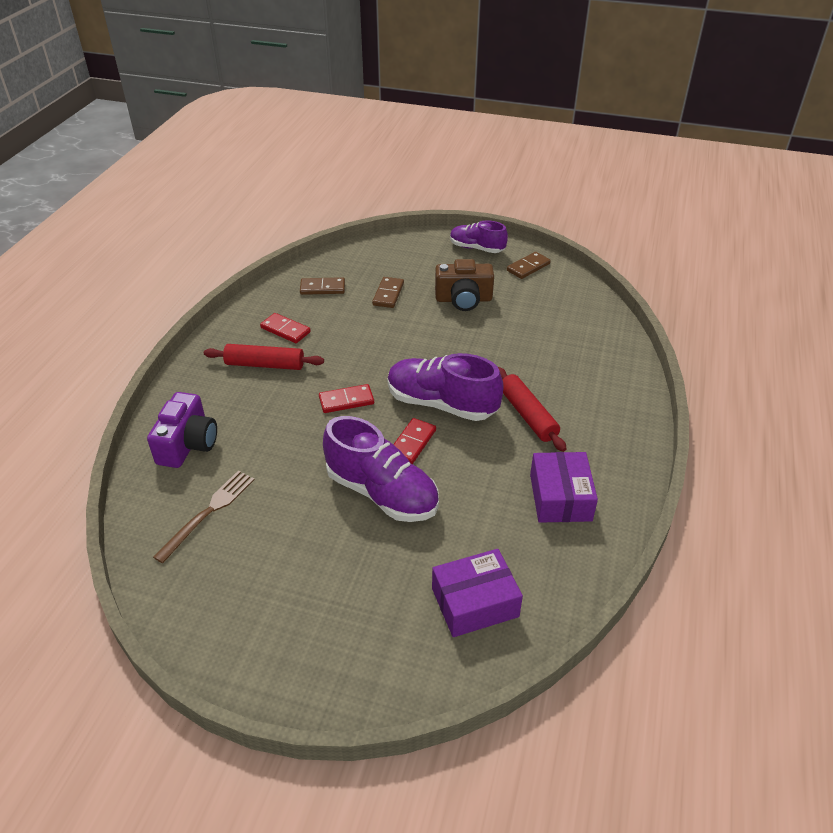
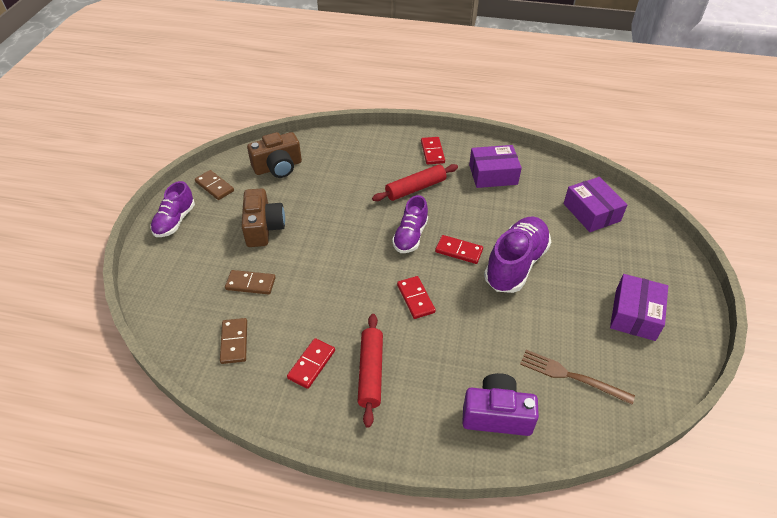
camera: 95 degrees left, 5 degrees up
(274, 601) = (635, 315): none -> purple box
(441, 404) = (410, 236): purple shoe -> purple shoe, size x0.63
(563, 307) = (278, 167): none -> brown camera
(606, 438) = (432, 152): none -> red domino

